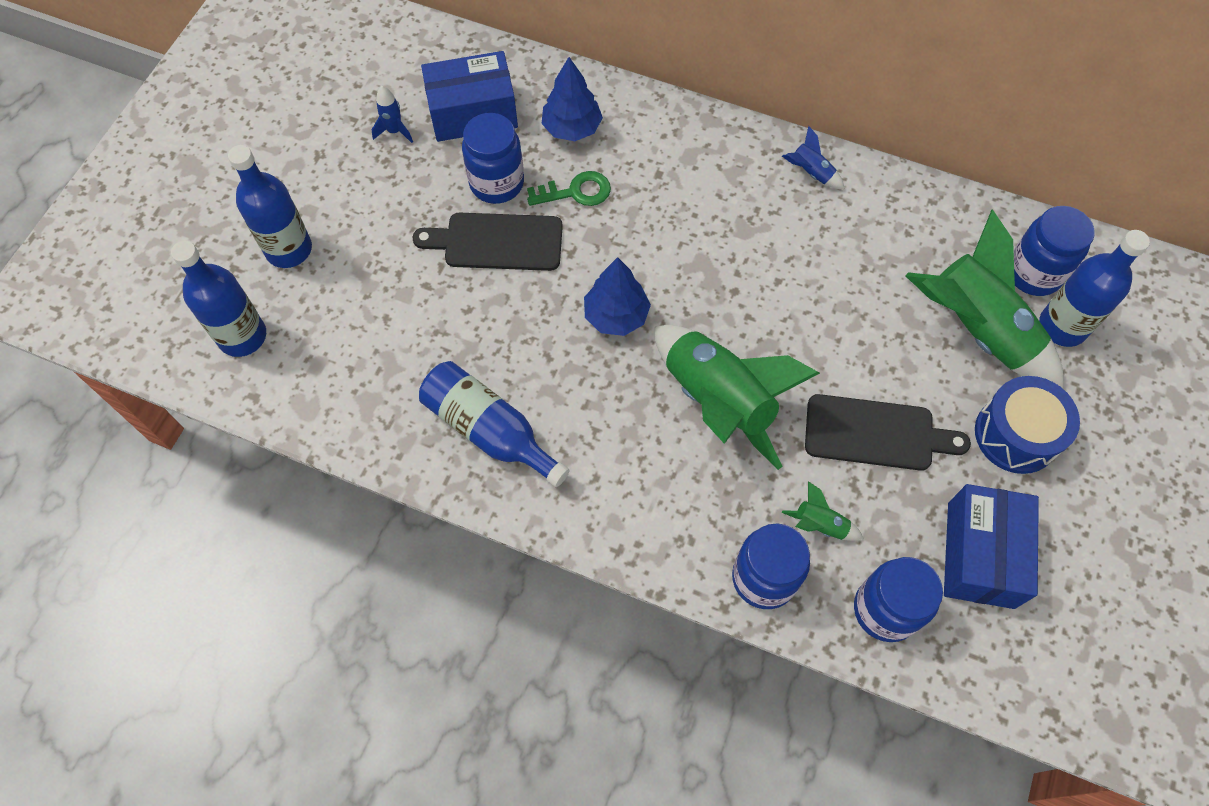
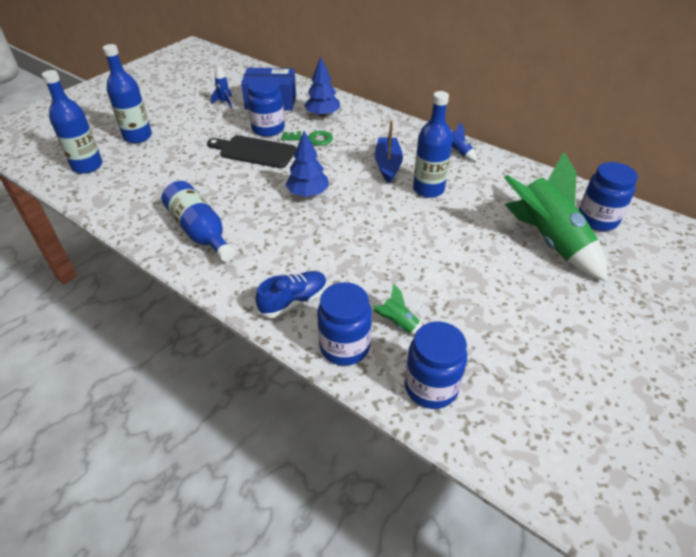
camera: 15 degrees right, 20 degrees down
(672, 522) = (293, 301): none -> blue shoe
(714, 226) = (387, 165): none -> blue boat
(718, 402) = (354, 245): green rocket -> none
(876, 433) = (458, 281): black cutting board -> none
(980, 554) = (518, 368): blue box -> none
(1016, 435) = (565, 302): blue drum -> none
(1062, 326) = (613, 250): blue bottle -> blue bottle (428, 189)

